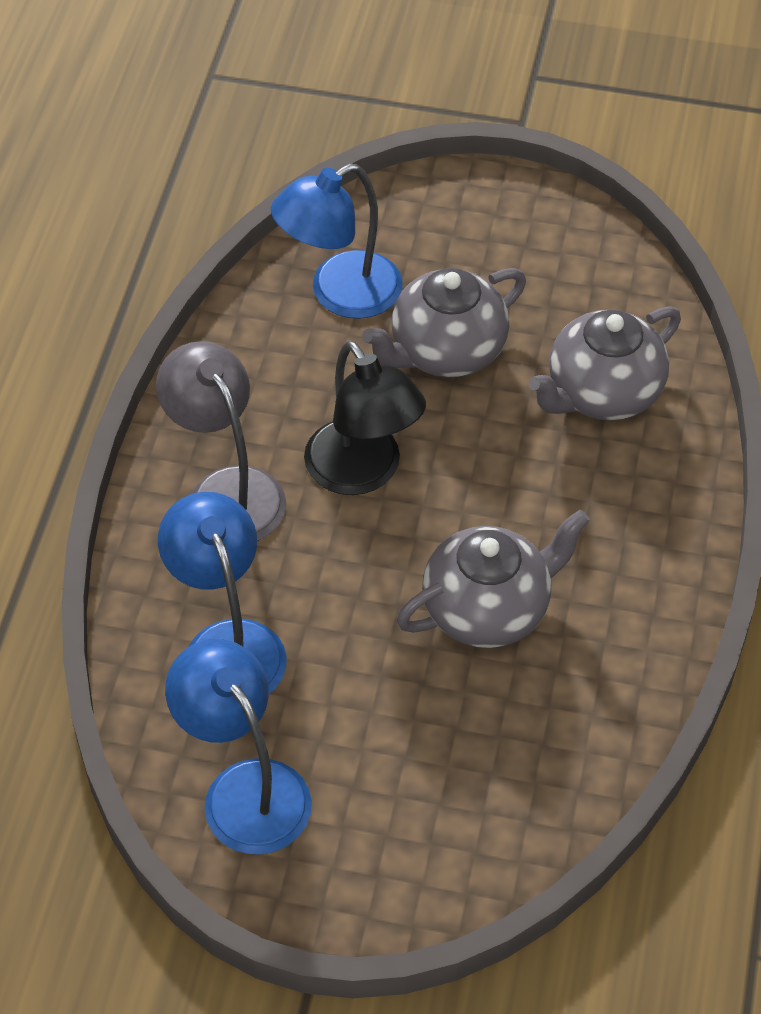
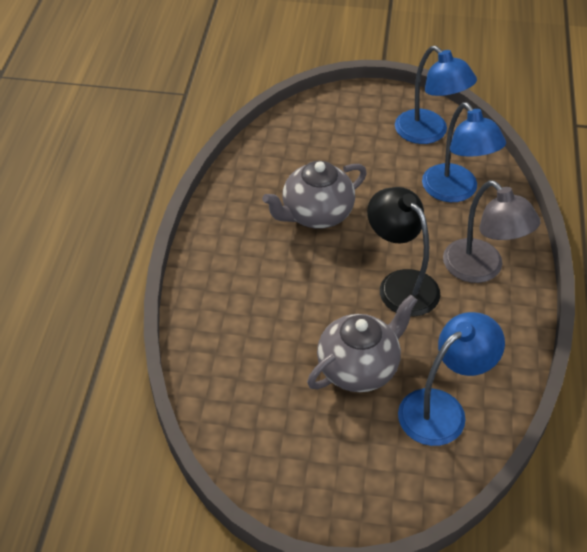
camera: 175 degrees right, 5 degrees down
(602, 393) = (249, 344): grey teapot -> none

